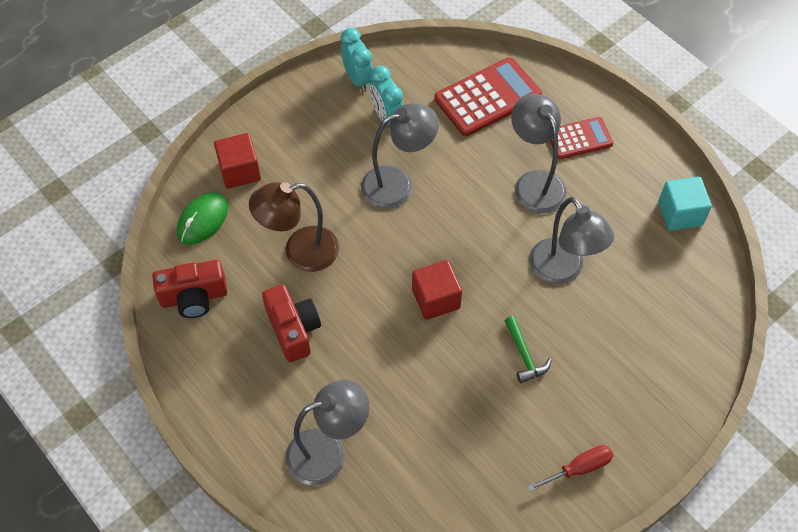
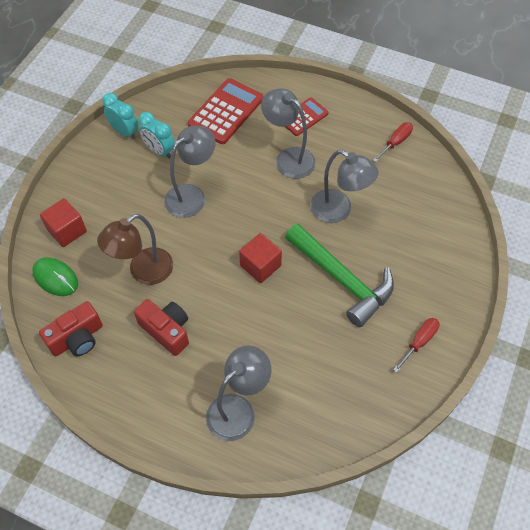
camera: 25 degrees left, 0 degrees up
(203, 220) = (55, 278): green mouse -> green mouse turned 60 degrees counterclockwise
(524, 355) = (342, 279): green hammer -> green hammer, size x2.28
(680, 213) = (396, 142): turquoise cube -> red screwdriver

